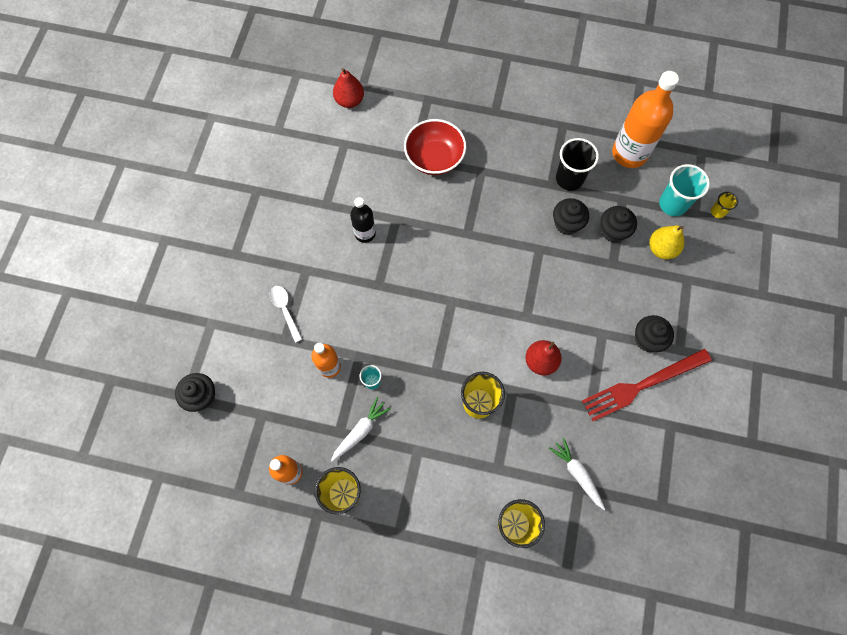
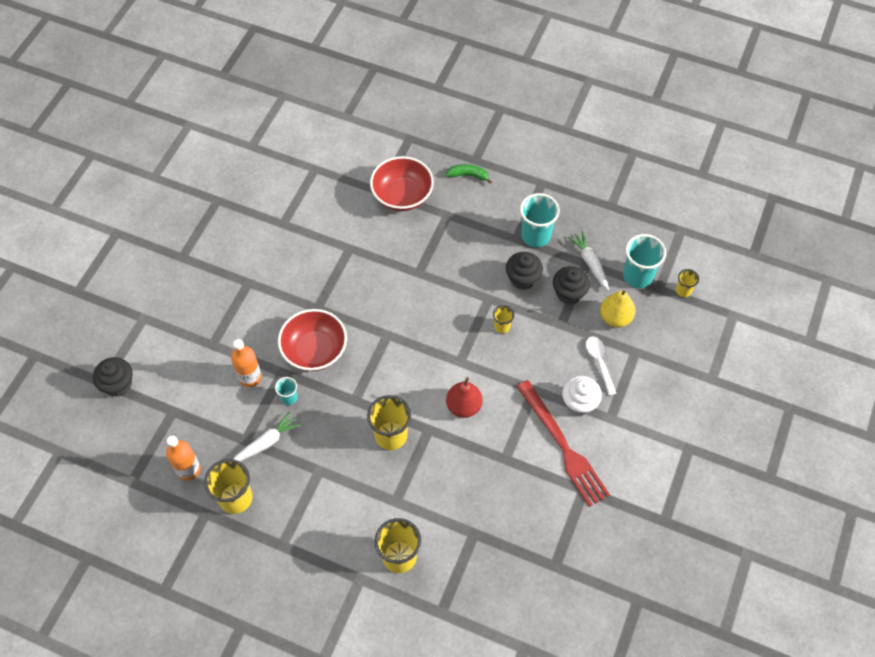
camera: 10 degrees right, 10 degrees down
(285, 310) = (219, 317): white spoon -> white spoon (599, 362)
(349, 101) = (329, 128): red pear -> none
(365, 233) = (315, 257): black bottle -> none
(386, 329) = (315, 350): none -> red bowl
(492, 128) = (468, 175): none -> green banana
(558, 275) = (502, 326): none -> yellow cup
(569, 179) = (535, 236): black cup -> turquoise cup
(577, 474) = (475, 520): white carrot -> white carrot (590, 263)
(629, 153) = (604, 220): orange bottle -> none
(642, 385) = (563, 446): red fork -> red fork turned 105 degrees counterclockwise
(647, 339) = (579, 403): black cupcake -> white cupcake

